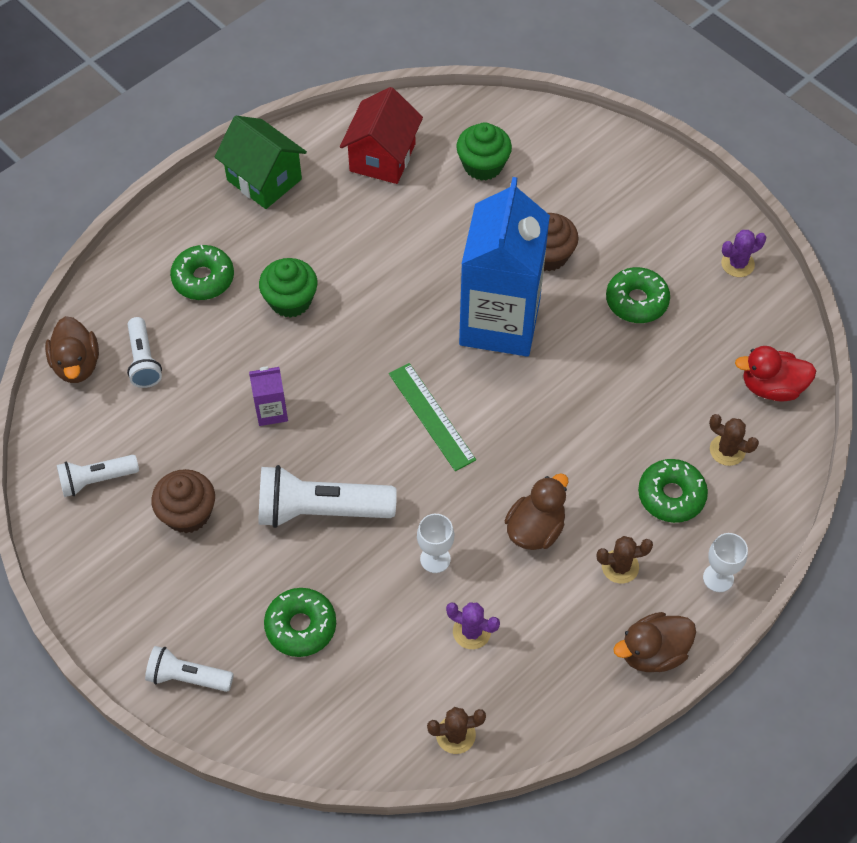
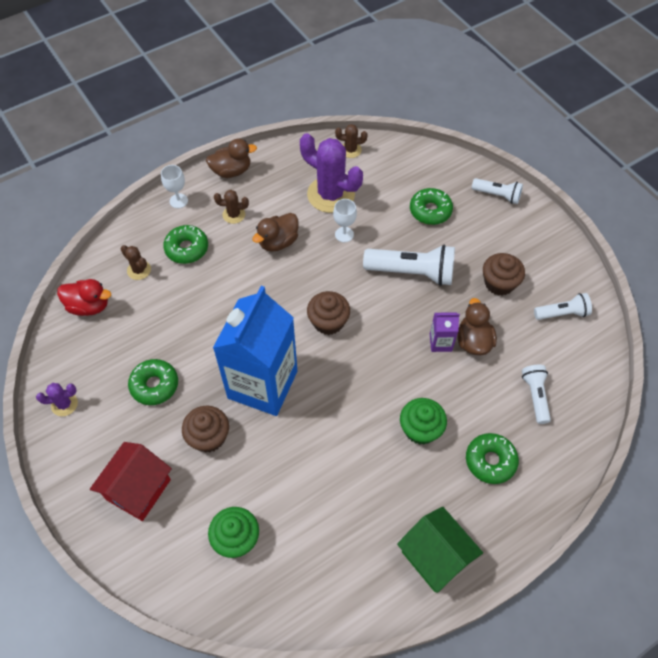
camera: 170 degrees left, 0 degrees up
(77, 364) = (586, 401): brown duck -> brown duck (473, 341)
(382, 157) = (324, 564): red house -> red house (138, 489)
(431, 416) = (328, 322): green ruler -> brown cupcake
(471, 631) = (331, 194): purple cactus -> purple cactus, size x2.13

